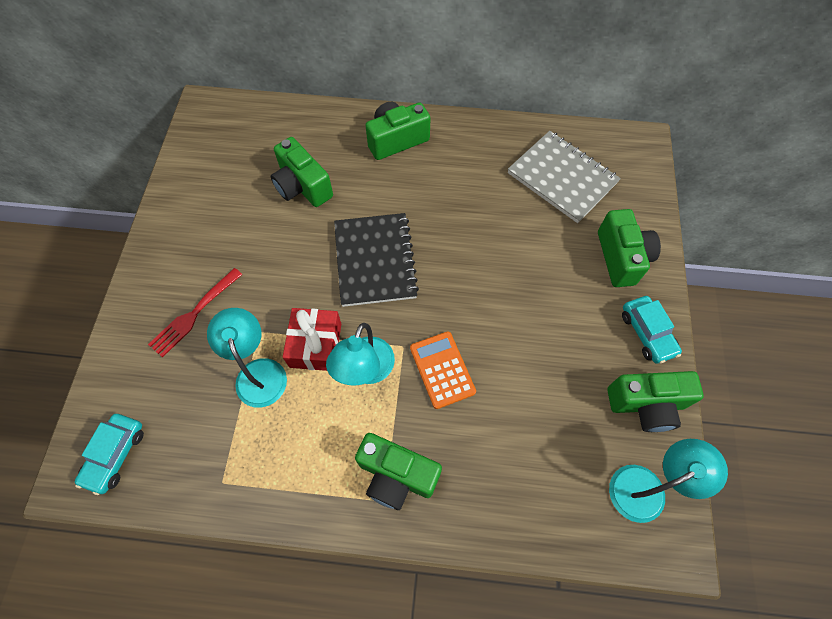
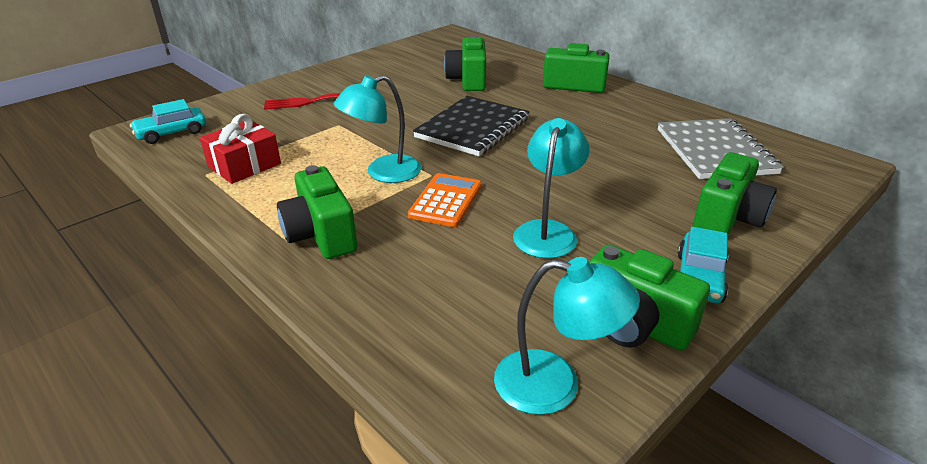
camera: 40 degrees right, 30 degrees down
(258, 372) = (309, 140): turquoise lamp -> turquoise lamp (547, 231)
(316, 345) = (367, 146): red gift -> red gift (244, 165)

